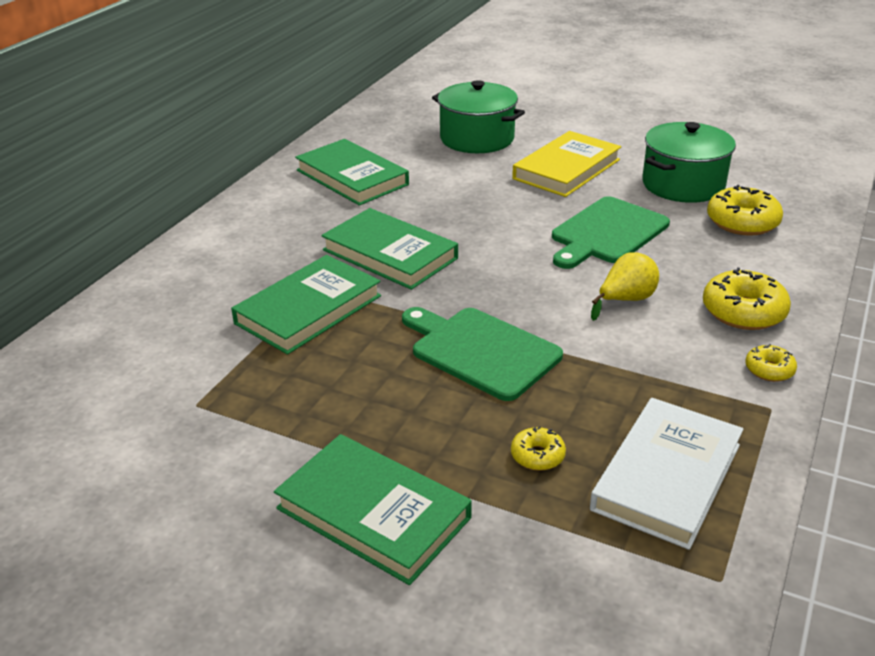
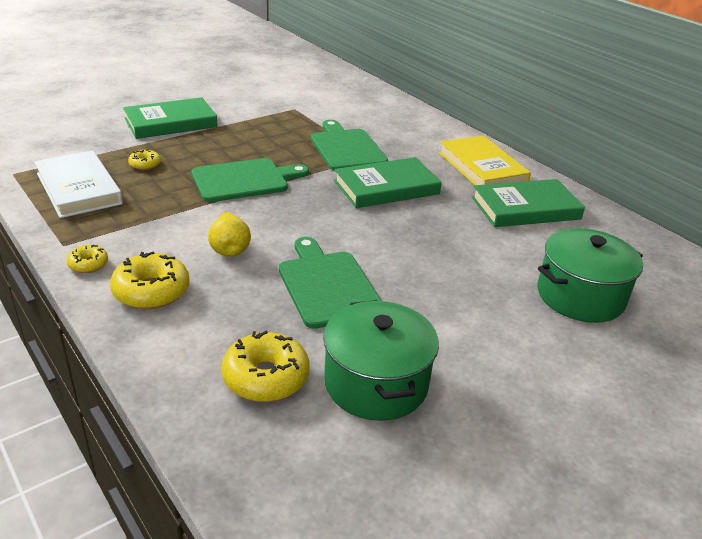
camera: 115 degrees right, 0 degrees up
(309, 310) = (346, 148): green book -> green cutting board
(567, 169) = (469, 321): yellow book -> yellow book (482, 168)

